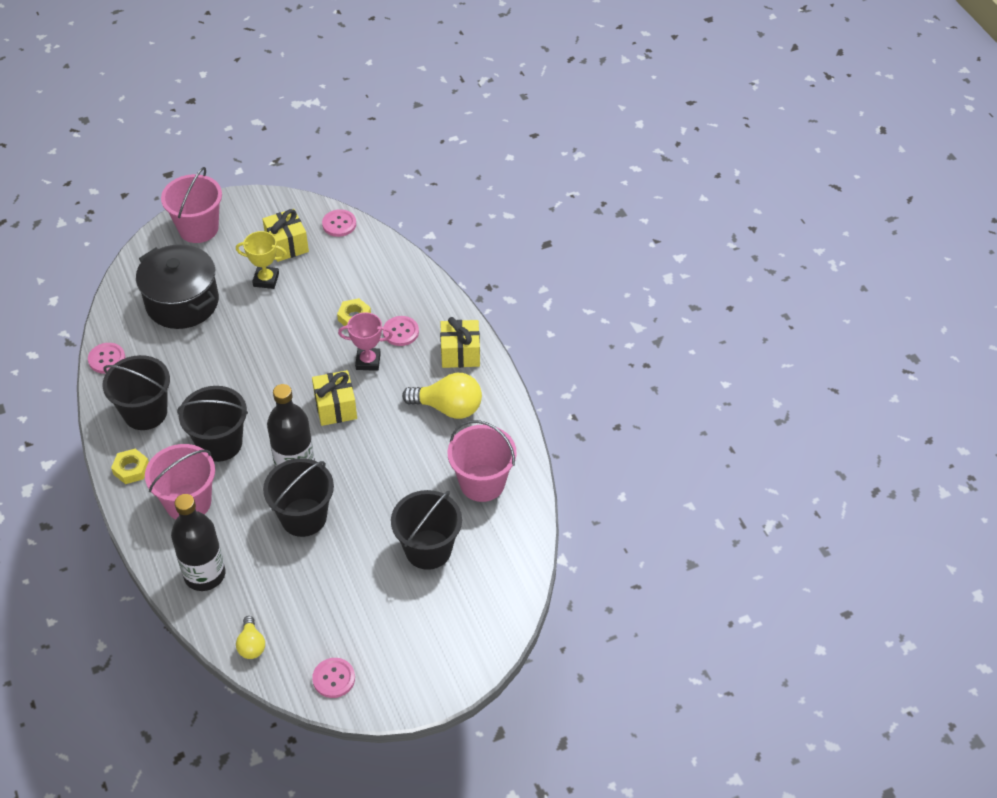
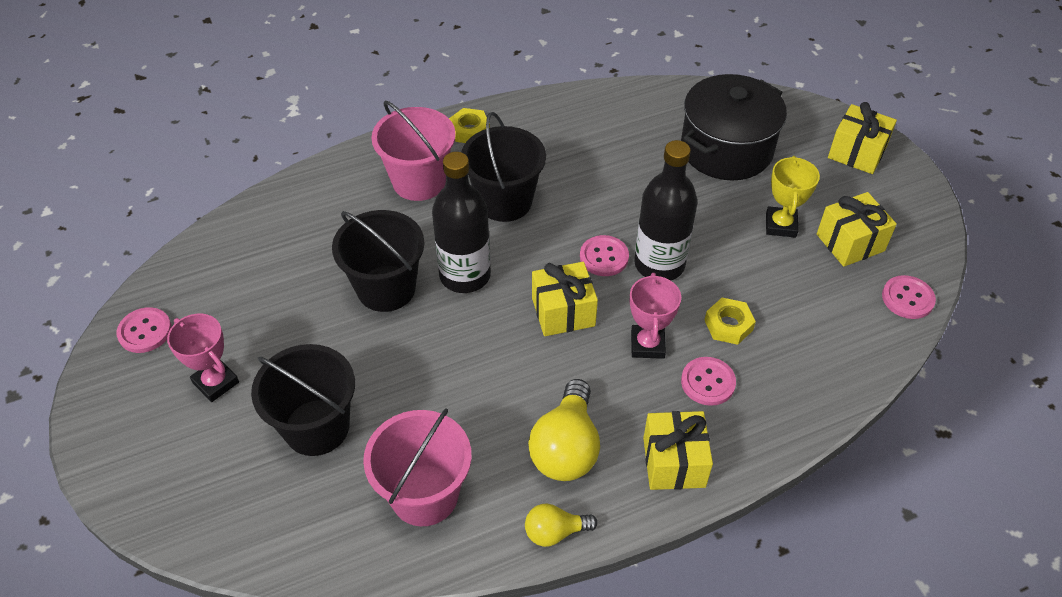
camera: 90 degrees right, 0 degrees up
(107, 359) = (629, 95): pink button -> pink button (604, 257)
(145, 412) = (551, 134): black bucket -> none
(198, 228) = (857, 153): pink bucket -> yellow gift
(204, 574) = (316, 203): black bottle -> black bottle (659, 264)
(251, 645) = (212, 251): yellow light bulb -> yellow light bulb (555, 532)
(386, 619) = (216, 382): none -> pink trophy

